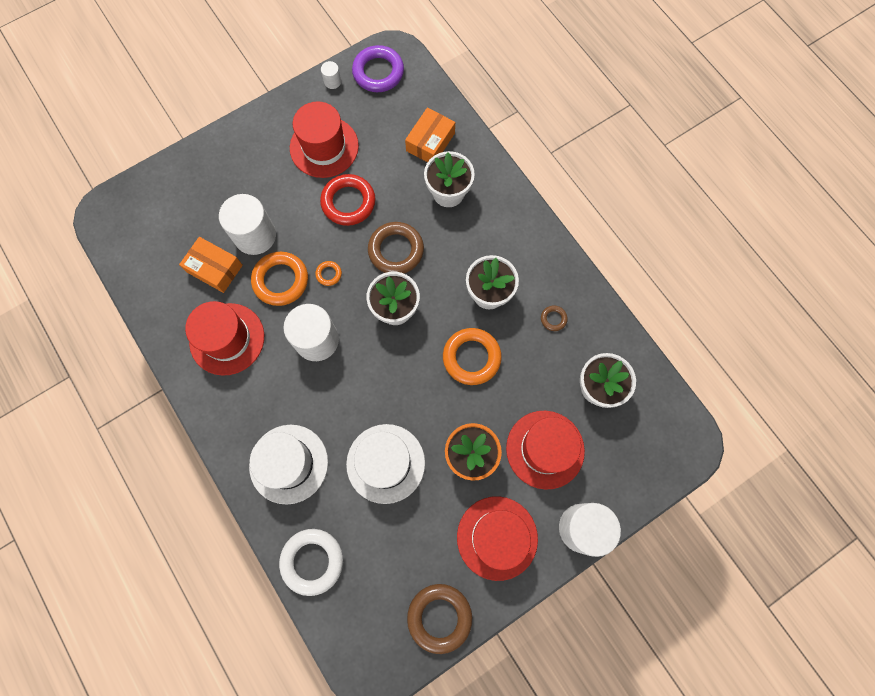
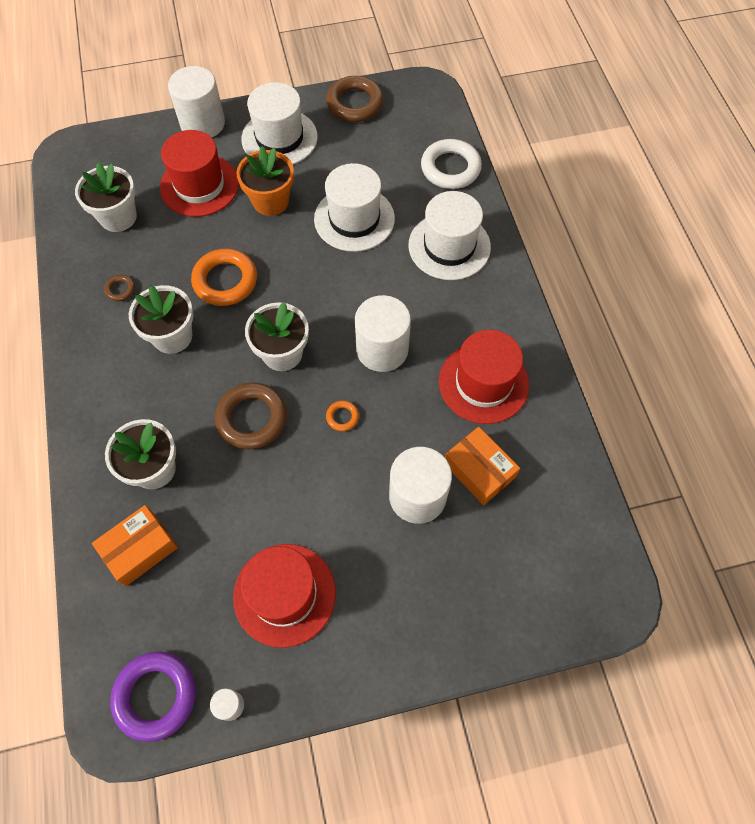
camera: 160 degrees left, 10 degrees down
(281, 280) = (402, 428): orange ring -> none
(348, 202) = (283, 500): red ring -> none
(497, 537) = (279, 138): red hat -> white hat

